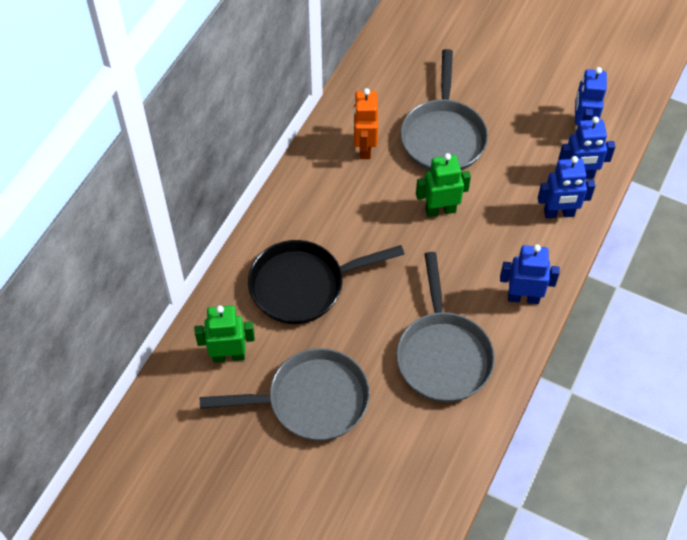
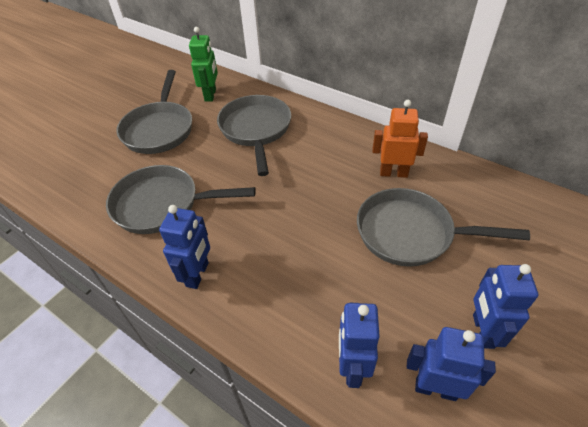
camera: 100 degrees right, 10 degrees down
(303, 285) = (256, 130): black pan -> grey pan
(440, 210) = (316, 220): green robot -> none
(559, 213) = (296, 330): blue robot -> blue robot (482, 331)

